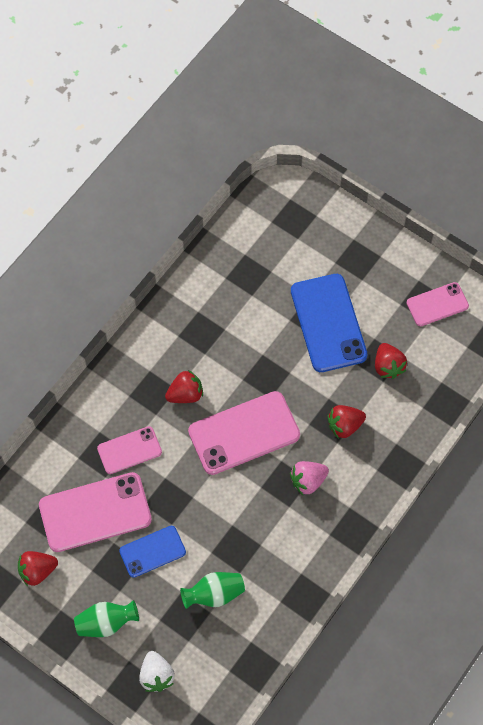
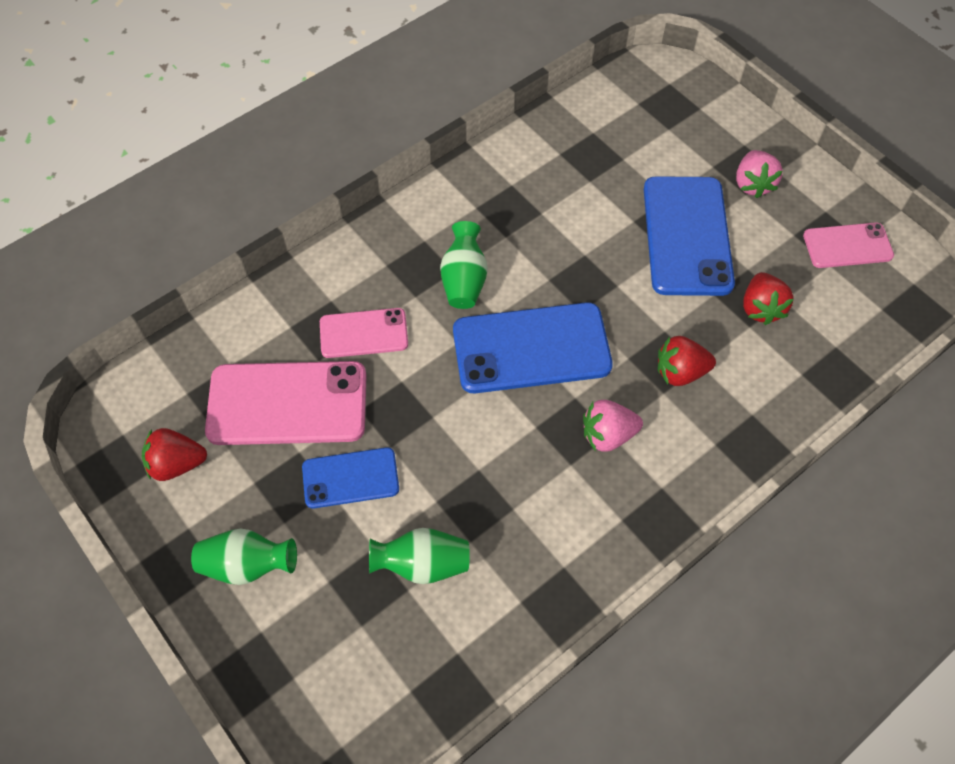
camera: 15 degrees right, 5 degrees down
(156, 675) = (295, 667): white strawberry -> none
(185, 394) = (464, 280): red strawberry -> green vase
(244, 433) = (531, 348): pink phone -> blue phone
(365, 271) = (752, 184): none -> pink strawberry

